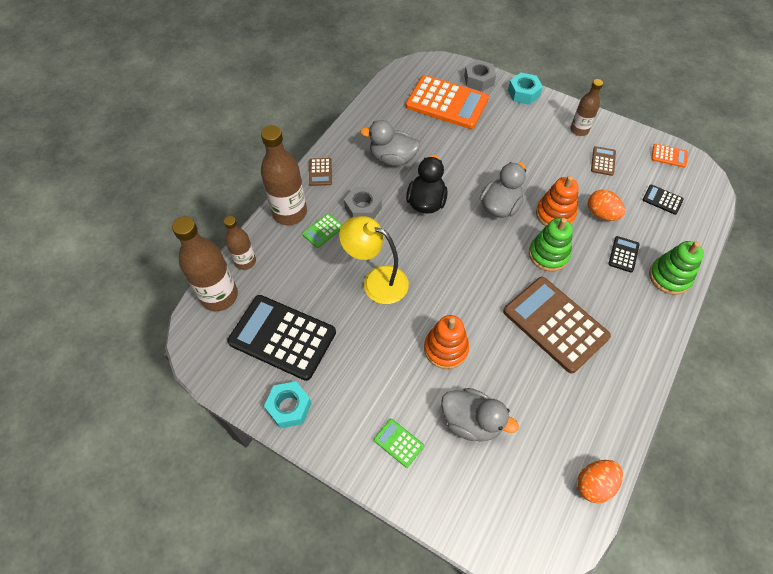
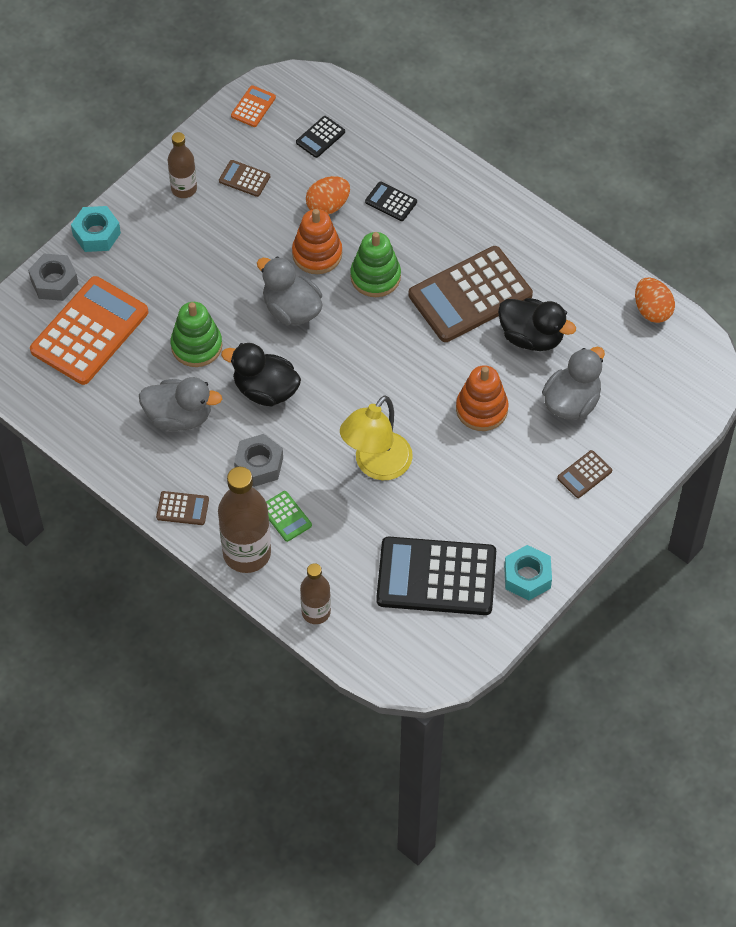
camera: 80 degrees left, 0 degrees up
(219, 296) = (363, 645): brown bottle -> none
(282, 337) = (436, 577): black calculator -> black calculator turned 60 degrees clockwise
(392, 158) = (179, 417): grey duck -> grey duck turned 105 degrees counterclockwise
(398, 443) = (584, 474): green calculator -> brown calculator
(529, 378) = (531, 337): none -> black duck
(669, 277) = (430, 168): green stacking toy -> green stacking toy (196, 346)

